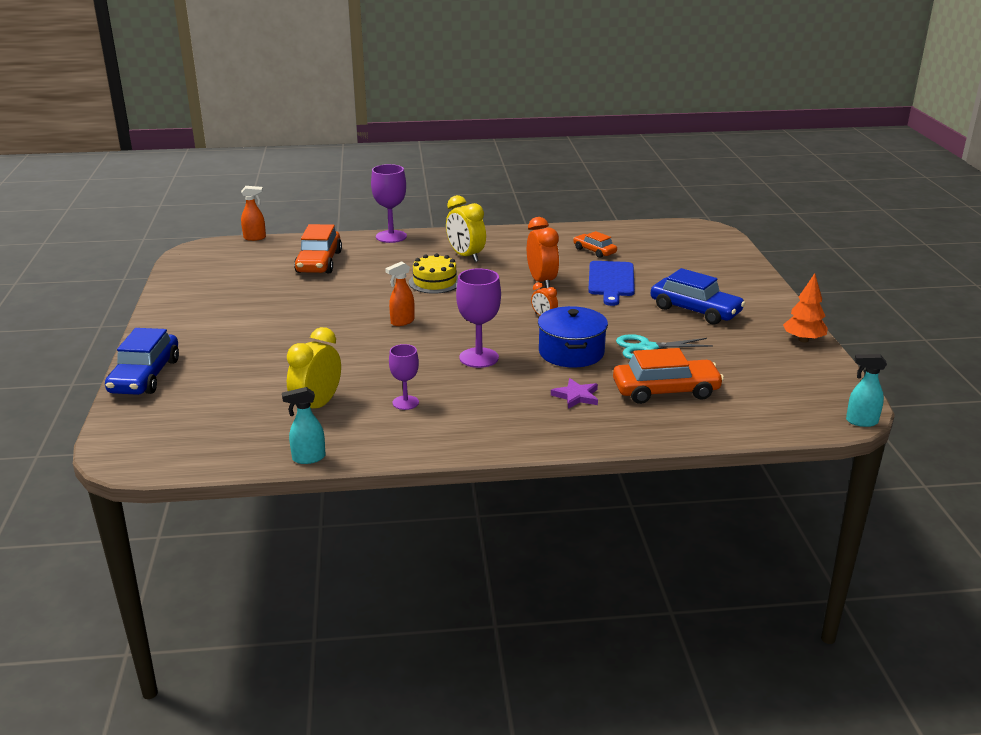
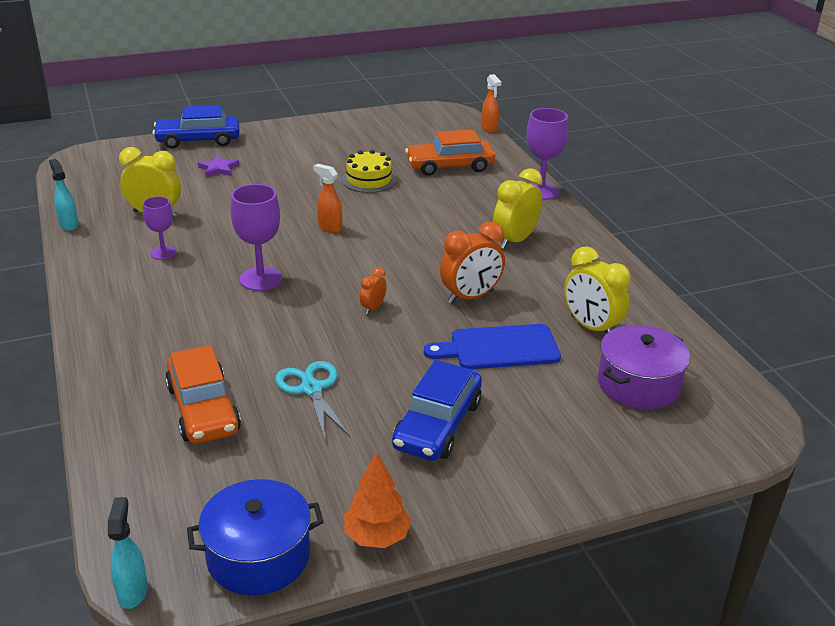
camera: 75 degrees right, 5 degrees up
(435, 282) = (434, 231): yellow cake -> yellow cake (369, 180)
(571, 352) = (286, 334): blue pot -> blue pot (258, 556)
(576, 396) = (184, 346): purple star -> purple star (218, 169)
(594, 251) = (591, 327): orange car -> yellow clock
(661, 249) = (638, 384): none -> purple pot

